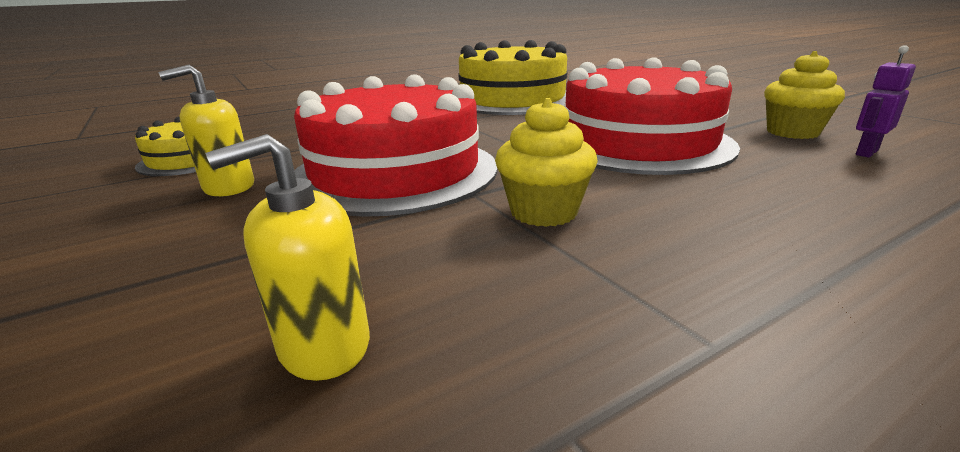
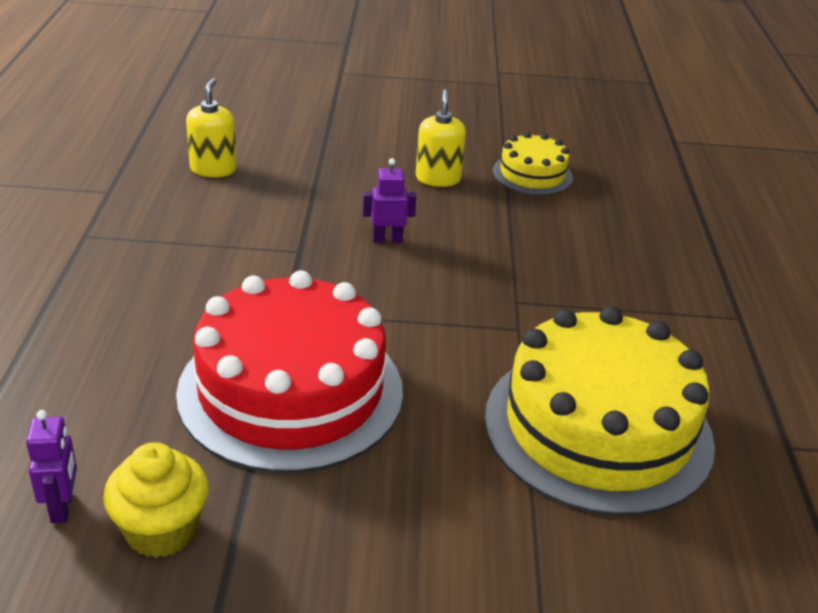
camera: 120 degrees right, 10 degrees up
(395, 172) = (387, 239): red cake -> purple robot
(543, 212) = (237, 260): yellow cupcake -> none

